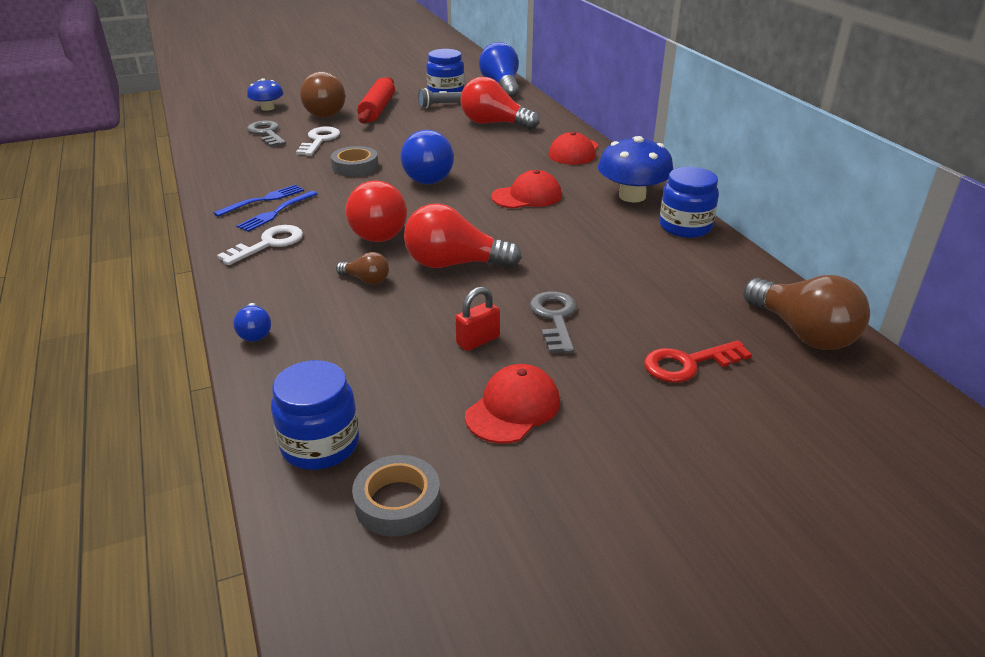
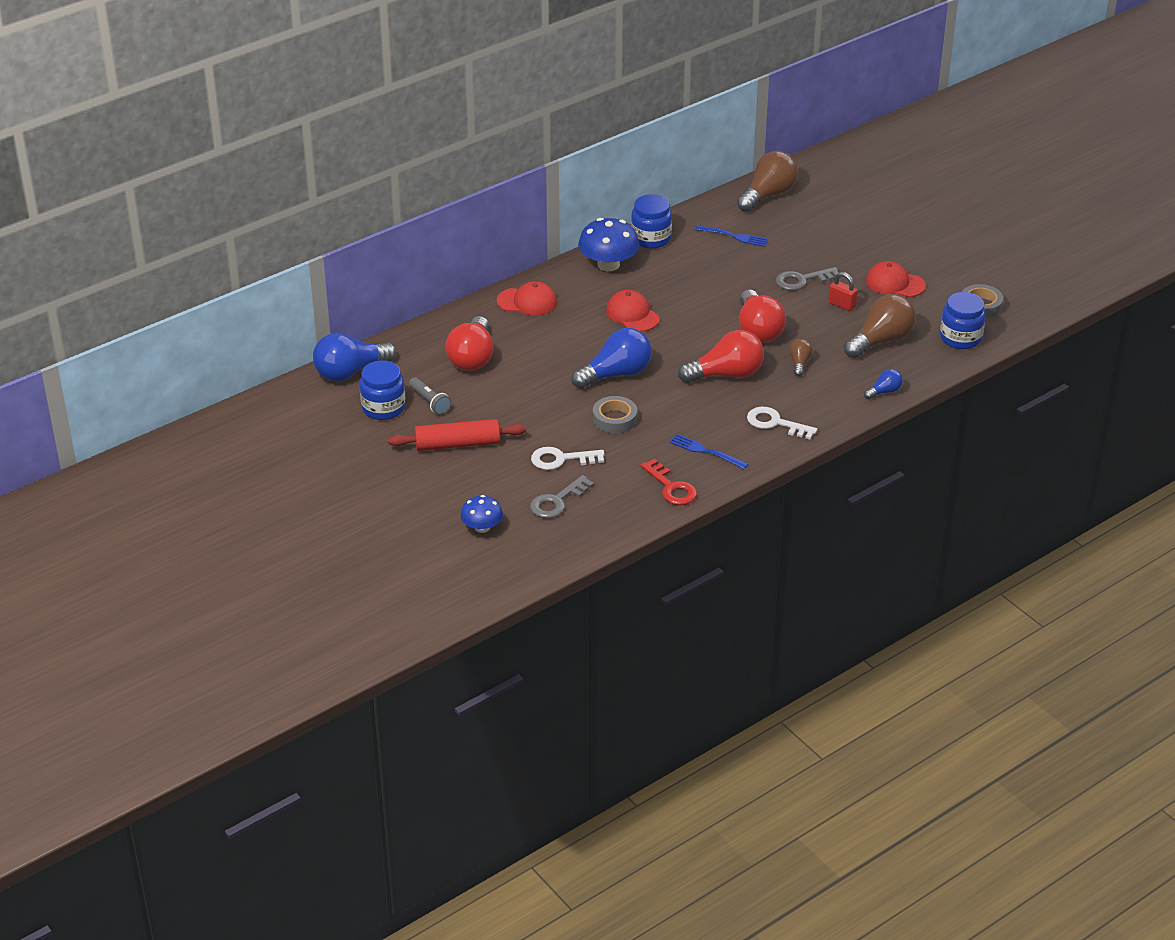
camera: 105 degrees left, 5 degrees up
(276, 212) = (724, 436): blue fork -> blue fork (733, 236)
(322, 112) = (481, 481): brown light bulb -> brown light bulb (881, 341)
(687, 364) = (821, 232): red key -> red key (671, 487)

